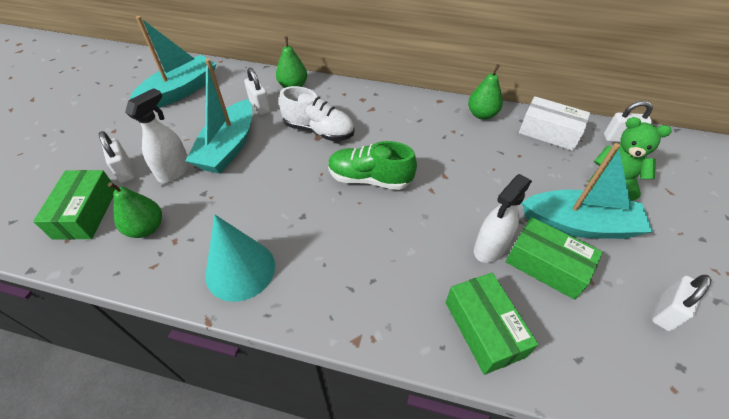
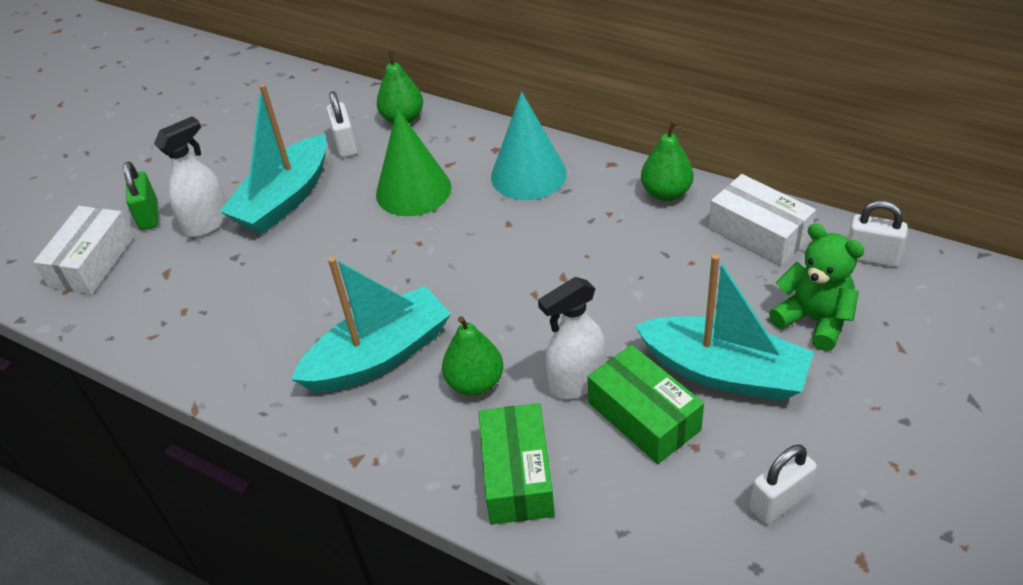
camera: 20 degrees right, 5 degrees down
(86, 213) = (92, 262): green box -> white box
(125, 171) = (149, 215): white padlock -> green padlock
(146, 228) = (155, 291): green pear -> green pear (475, 383)
(181, 91) = (247, 111): turquoise boat -> turquoise boat (379, 356)
(240, 270) = (249, 357): turquoise cone -> turquoise cone (528, 175)
(319, 131) = (413, 190): white shoe -> green cone
(369, 179) = (455, 267): green shoe -> none

